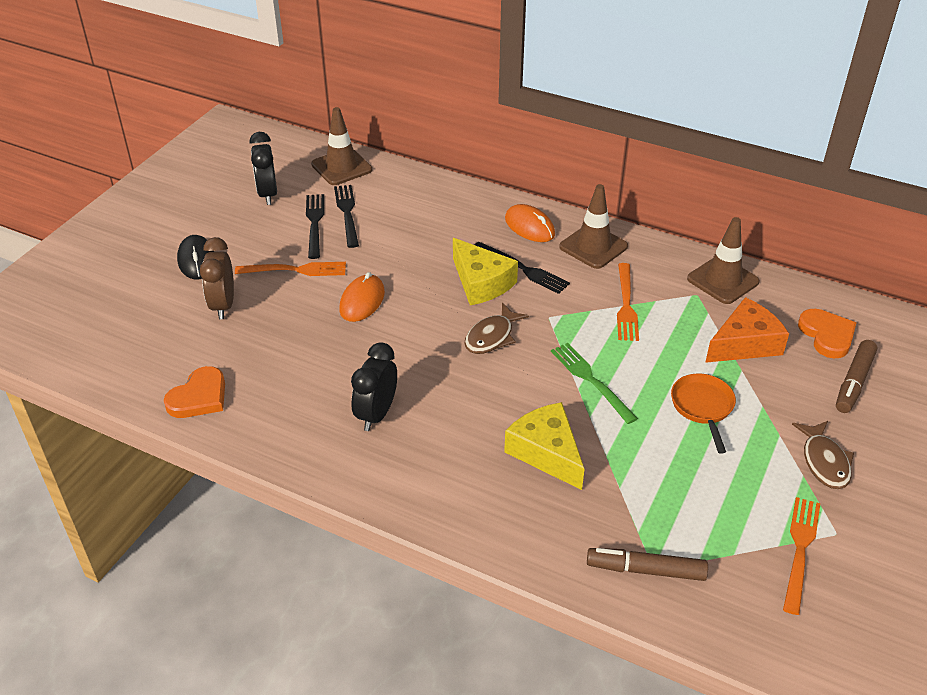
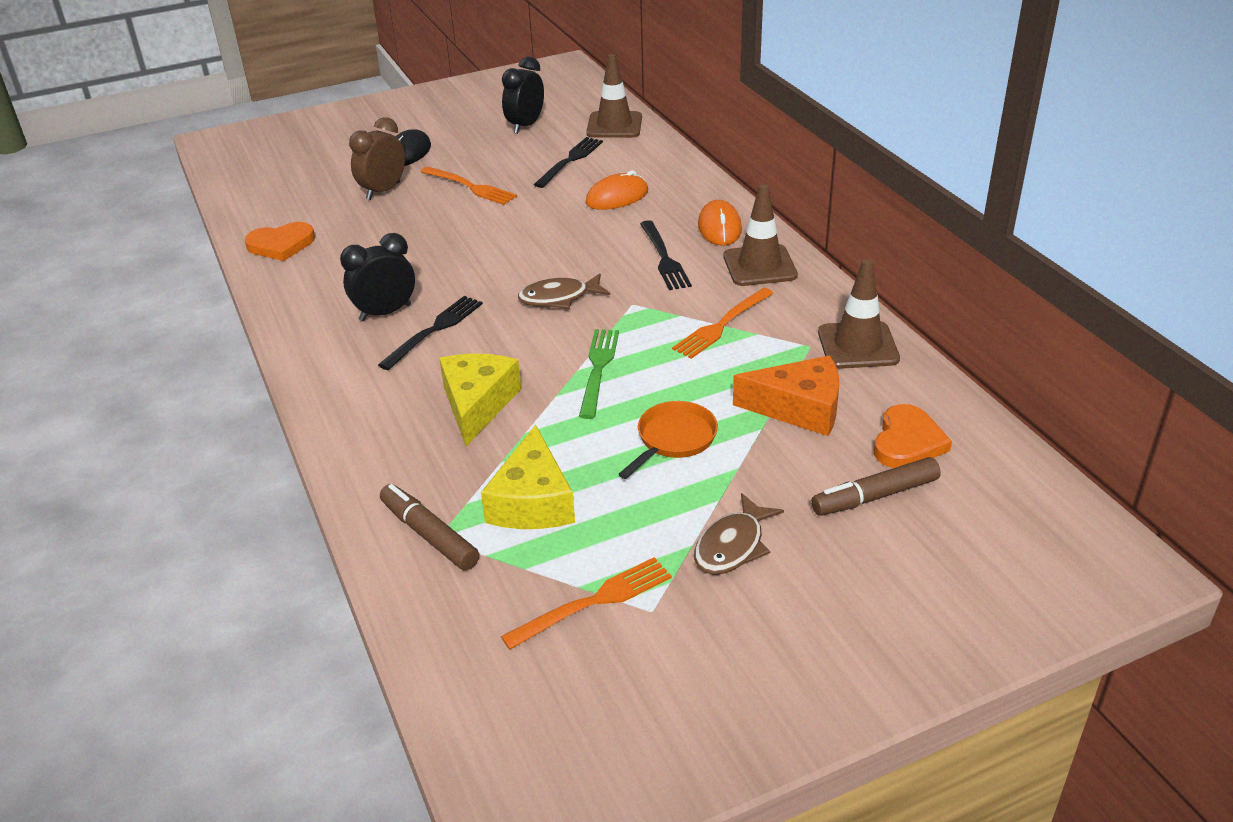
camera: 40 degrees right, 5 degrees down
(314, 223) = (533, 159): black fork -> black fork (434, 330)
(362, 301) = (490, 228): orange mouse -> orange mouse (617, 197)
(481, 283) = (610, 254): yellow cheese -> yellow cheese (533, 501)

